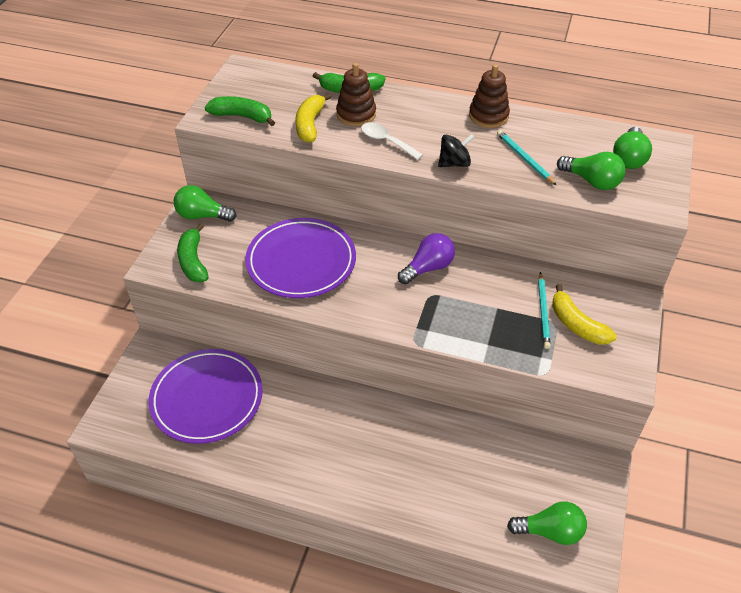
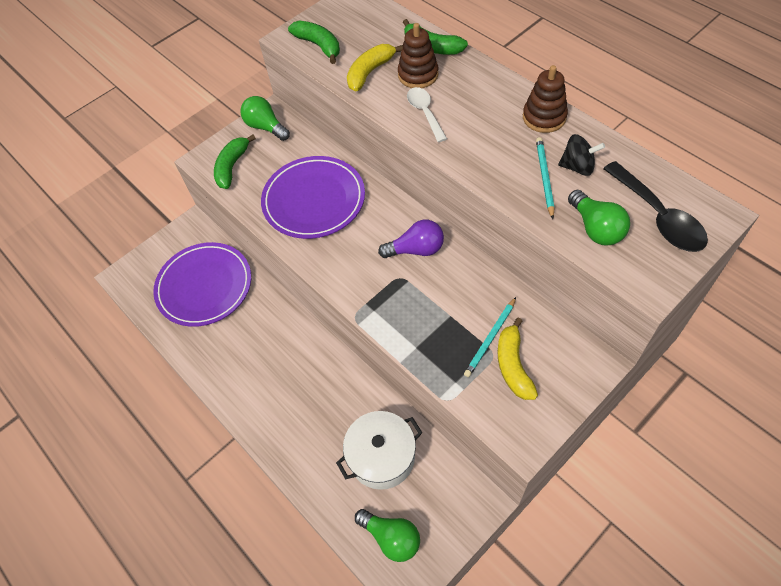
camera: 35 degrees right, 10 degrees up
(454, 163) = (471, 158): black spinning top -> black spinning top (577, 167)
(493, 469) = (382, 457): none -> white pot
(629, 158) = (658, 217): green light bulb -> black spoon

